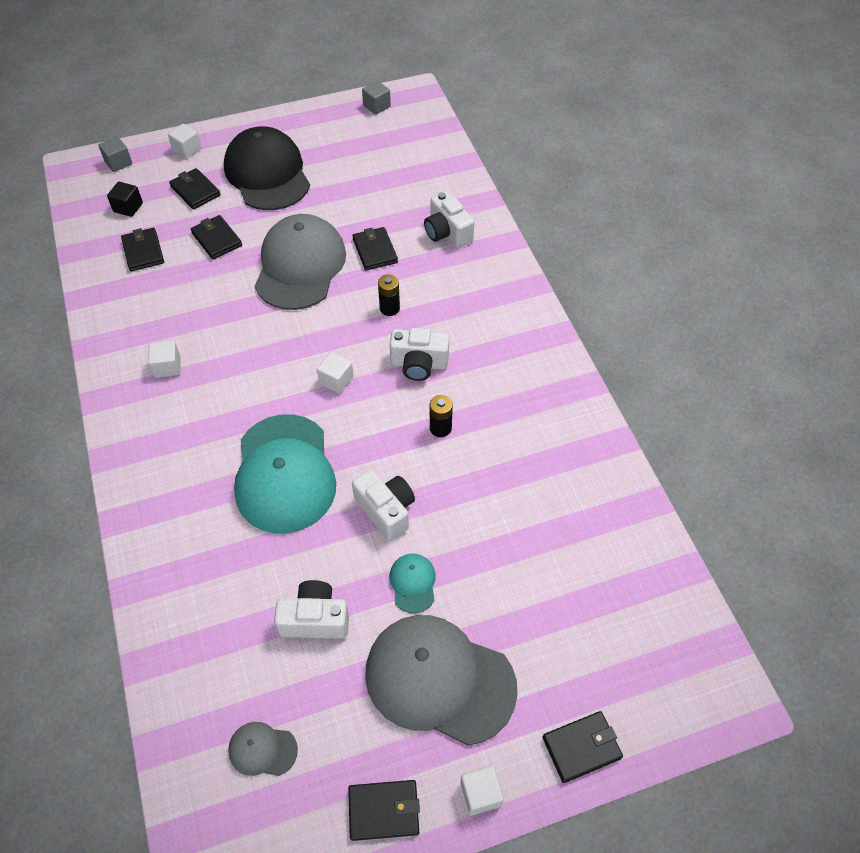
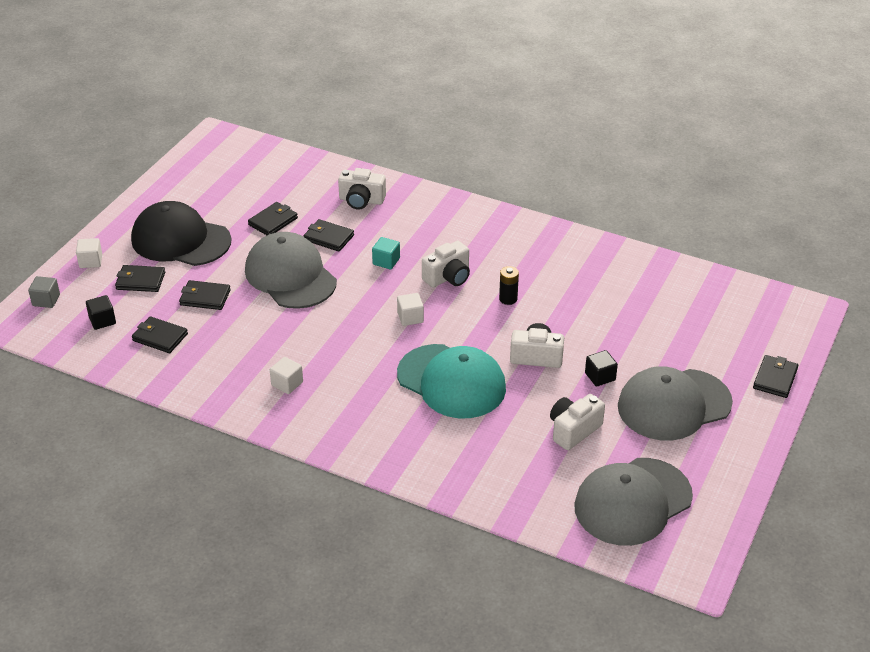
camera: 45 degrees left, 15 degrees down
(262, 750) = (632, 502): grey cap -> grey cap, size x2.33
(376, 106) = (199, 157): grey cube -> none
(383, 810) = (726, 474): black wallet -> black wallet (273, 221)
(389, 308) = (386, 261): black battery -> turquoise cube
(413, 583) = (600, 376): turquoise cap -> black cube
(481, 794) = (758, 432): white cube -> none

